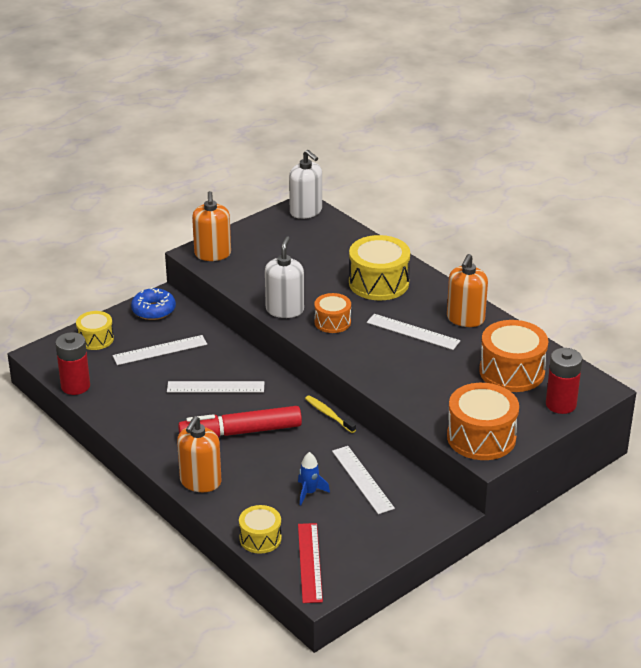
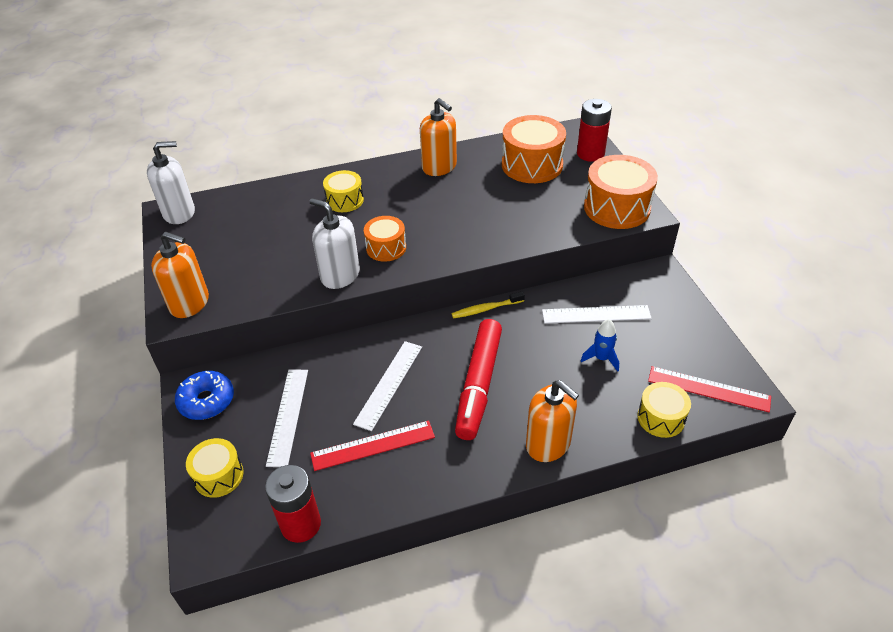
camera: 65 degrees left, 10 degrees up
(154, 397) = (373, 445): none -> red ruler
(378, 283) = (345, 200): yellow drum -> yellow drum, size x0.59
(413, 332) = (438, 202): white ruler -> none

